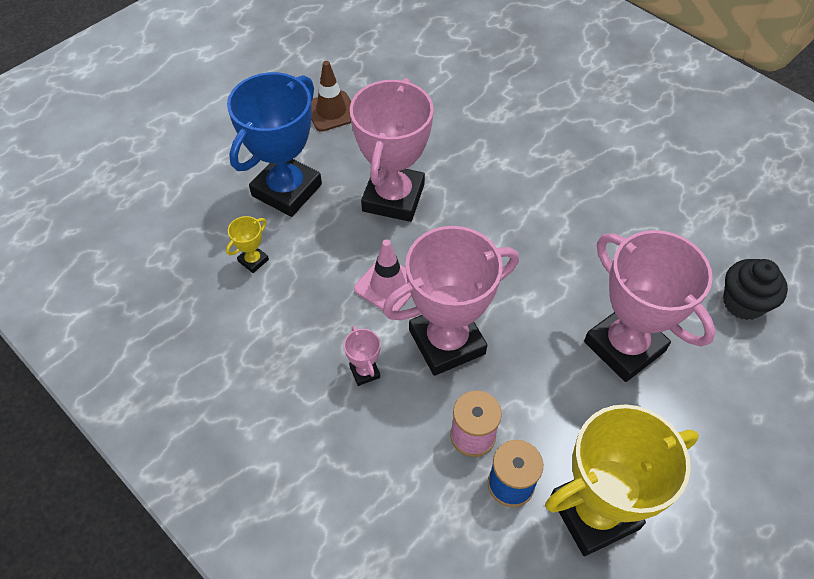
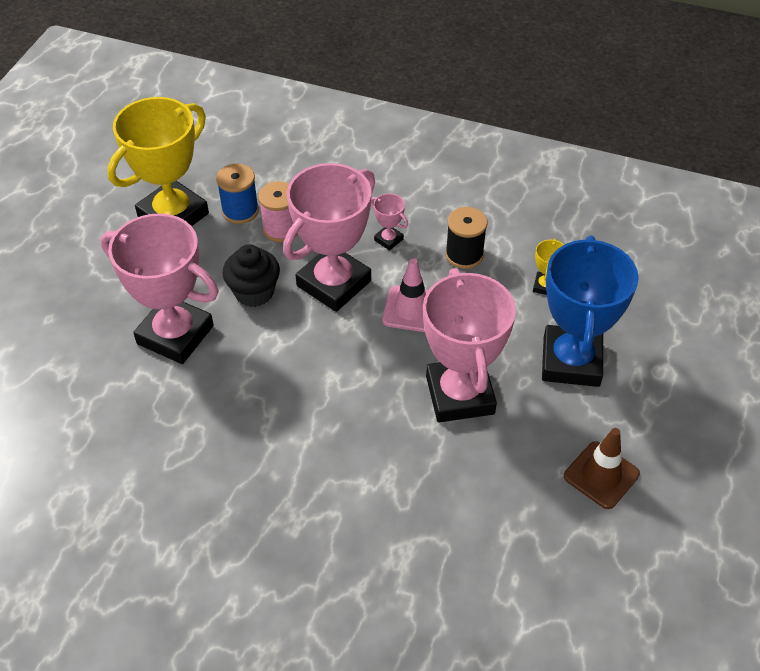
camera: 155 degrees right, 5 degrees down
(301, 322) = (464, 255): none -> black spool
(743, 303) = (63, 416): black cupcake -> black cupcake (254, 292)

